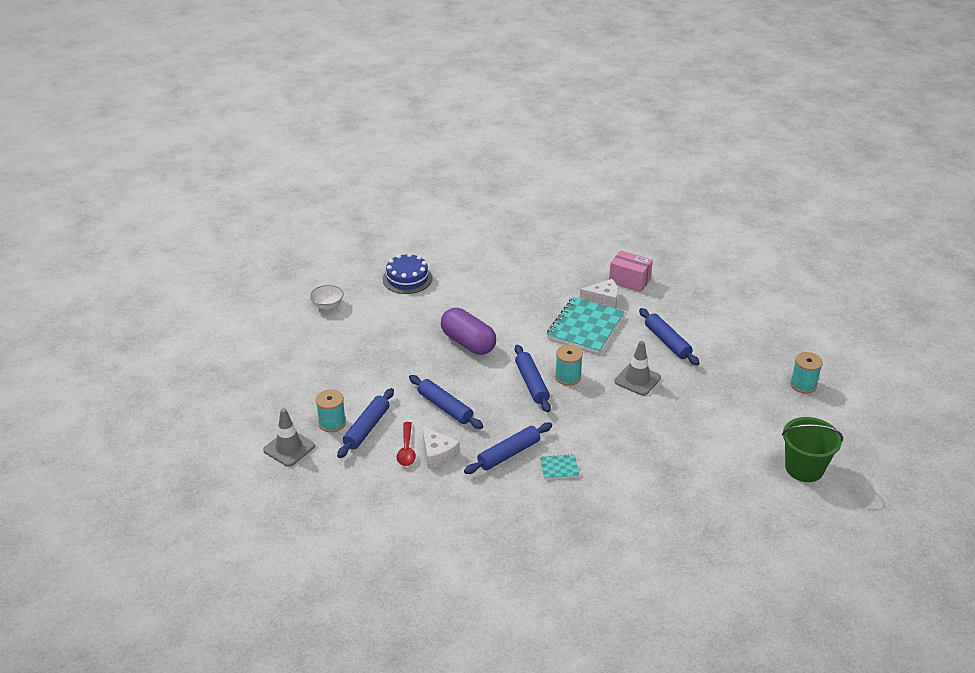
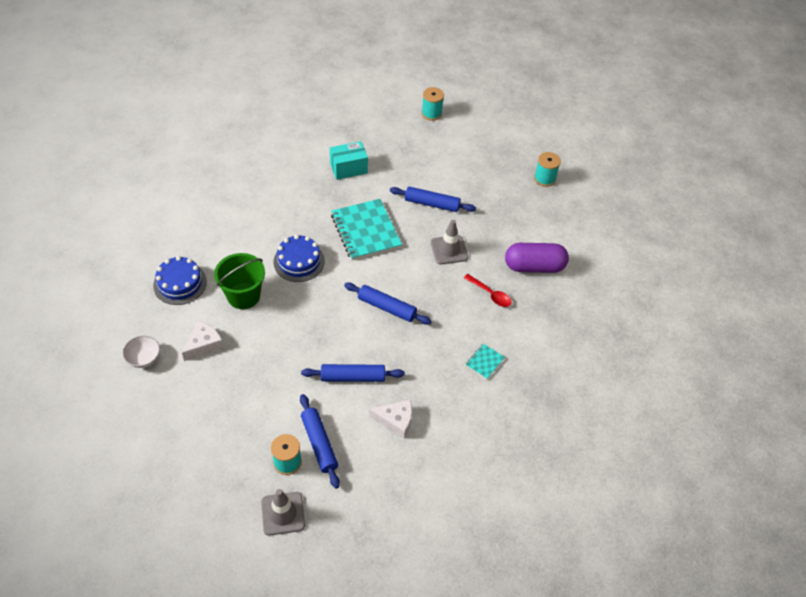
camera: 50 degrees left, 15 degrees up
(406, 449) = (370, 436): red spoon -> red spoon (490, 294)
(468, 343) = (300, 307): purple capsule -> purple capsule (534, 266)
(506, 315) = (299, 261): none -> blue cake
(508, 454) = (441, 379): blue rolling pin -> none
(568, 377) = (404, 283): turquoise spool -> turquoise spool (431, 113)
(603, 299) = (350, 198): white cheese -> white cheese (204, 344)
(629, 281) = (348, 168): pink box -> turquoise box
(804, 468) = (612, 242): green bucket -> green bucket (243, 296)

